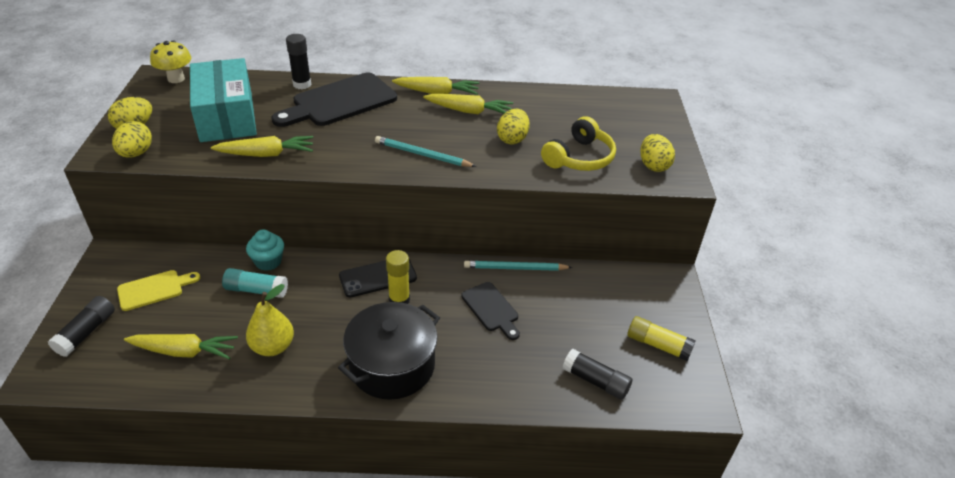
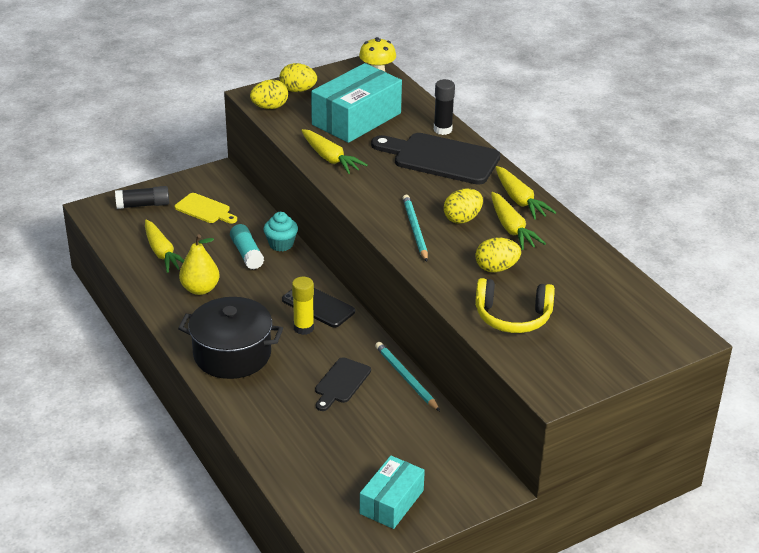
camera: 60 degrees right, 5 degrees down
(595, 381) = (312, 474): black glue stick -> none
(653, 165) = (554, 367): yellow egg -> yellow egg (462, 219)
(658, 345) = (391, 502): yellow glue stick -> turquoise box

